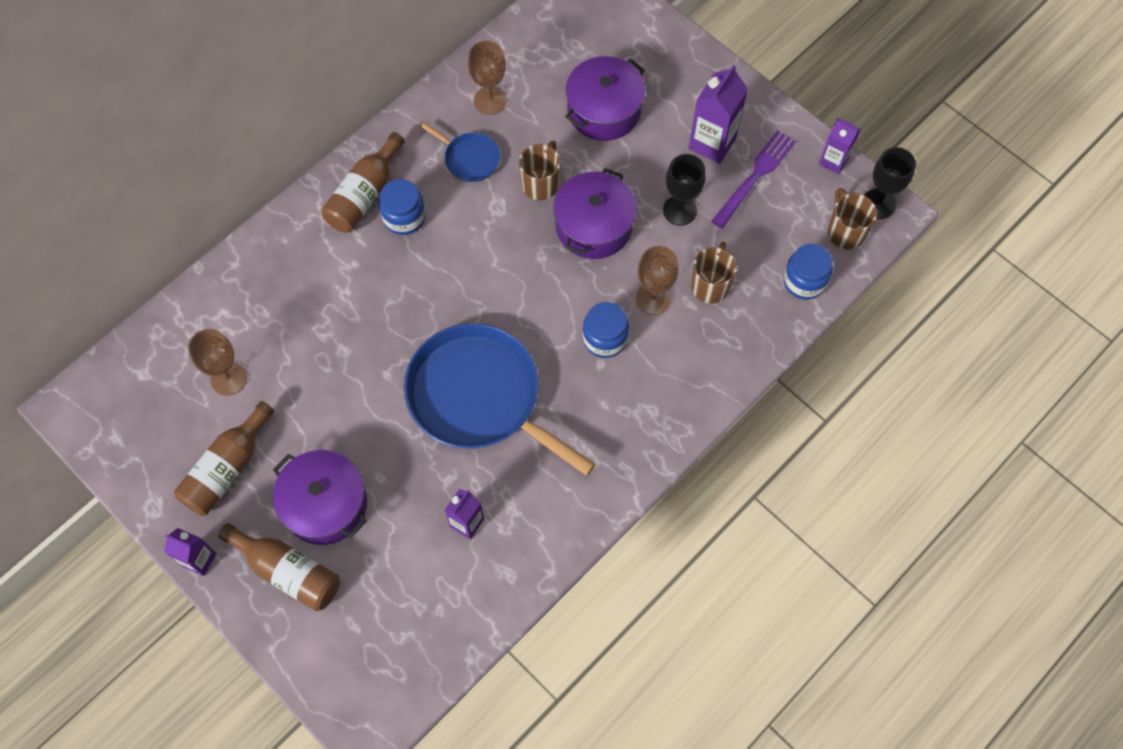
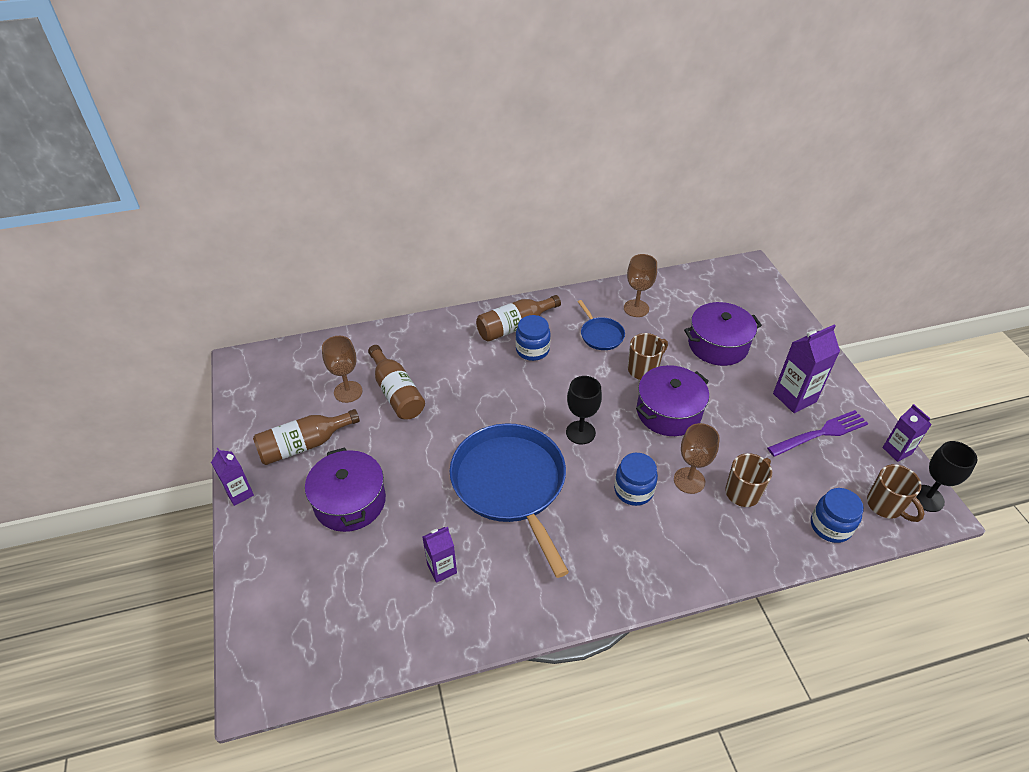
camera: 30 degrees right, 20 degrees down
(288, 572) = (290, 534): brown bottle -> brown bottle (397, 393)
(679, 210) = (744, 430): black goblet -> black goblet (580, 432)
(845, 232) = (885, 506): brown mug -> brown mug turned 135 degrees clockwise

